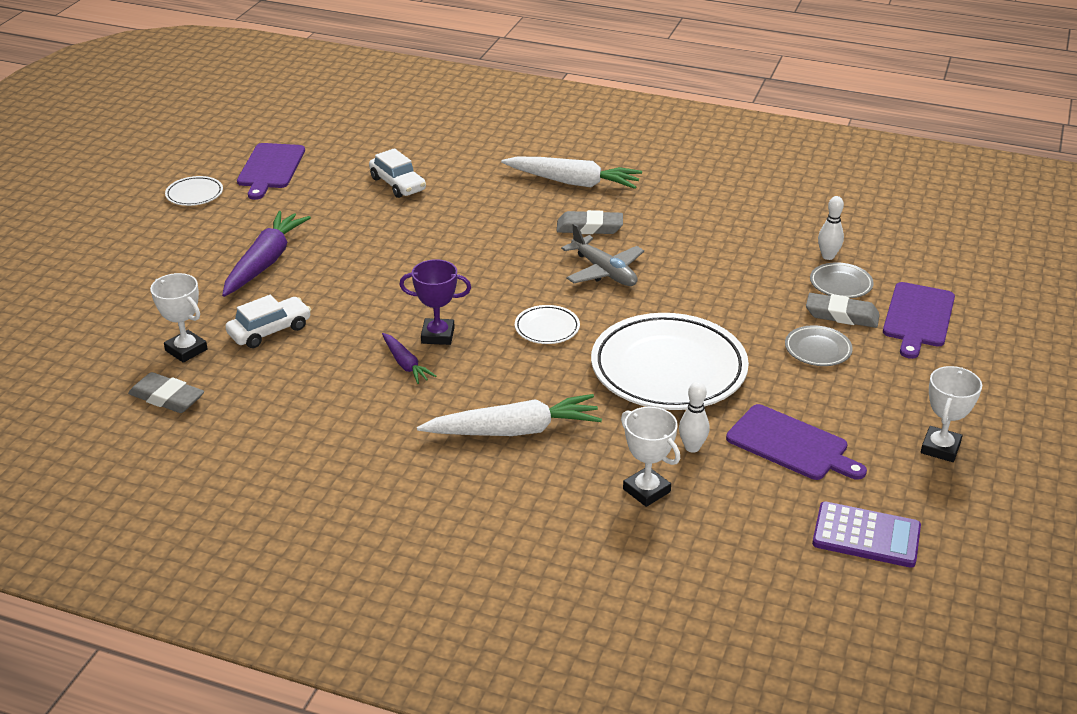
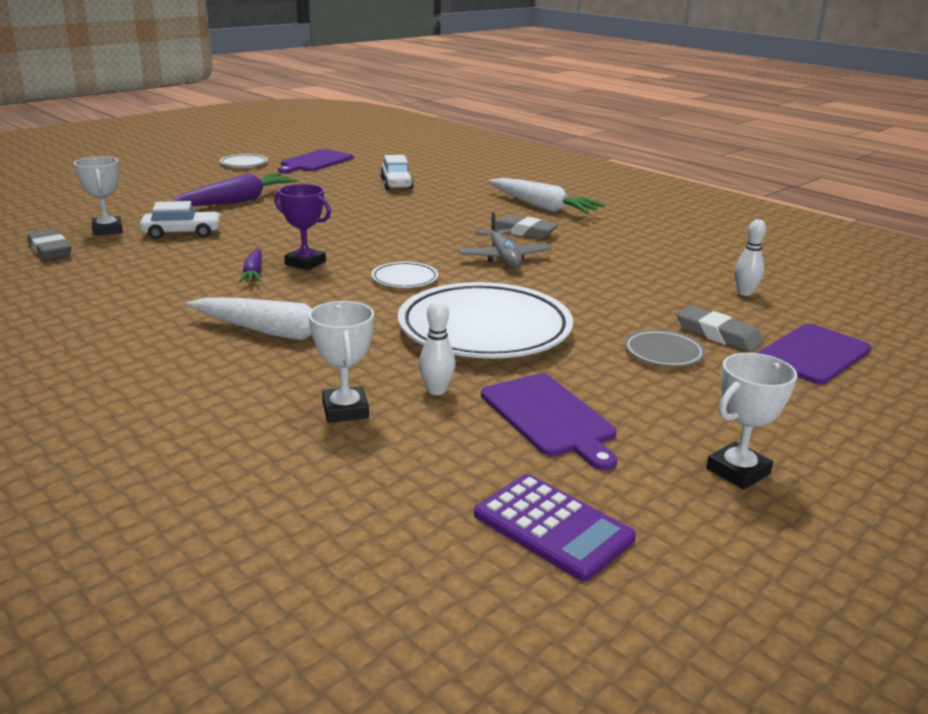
camera: 25 degrees right, 10 degrees down
(840, 284) = (740, 313): grey plate -> none

